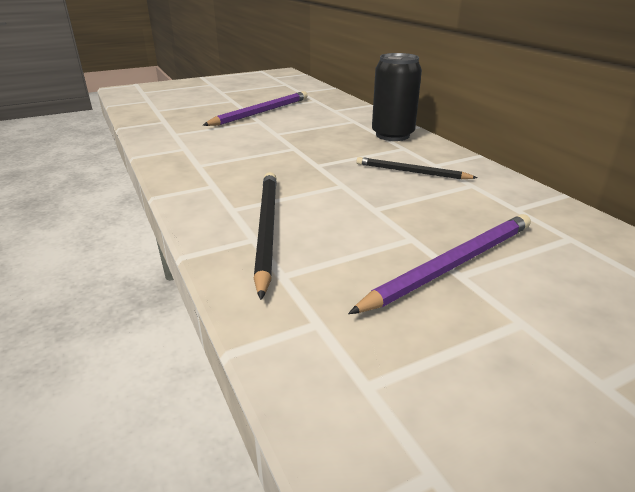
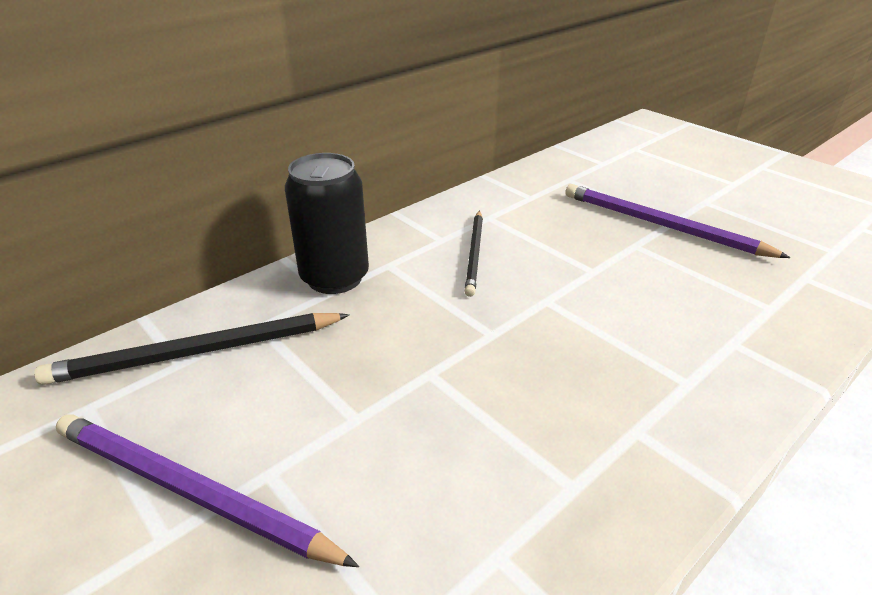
camera: 105 degrees left, 5 degrees up
(266, 229) = (706, 338): black pencil -> black pencil (197, 352)

